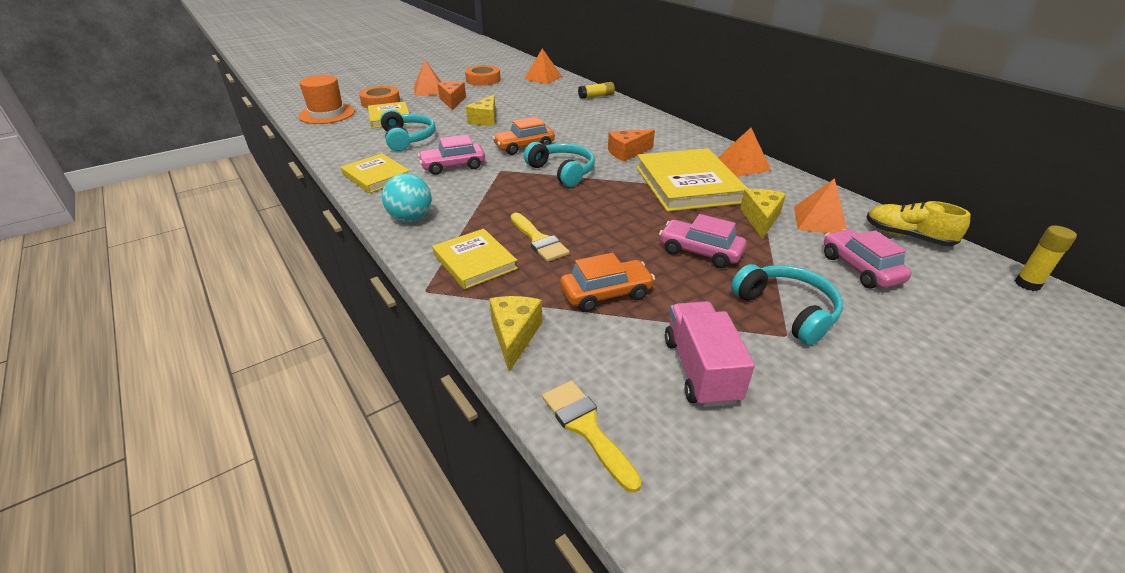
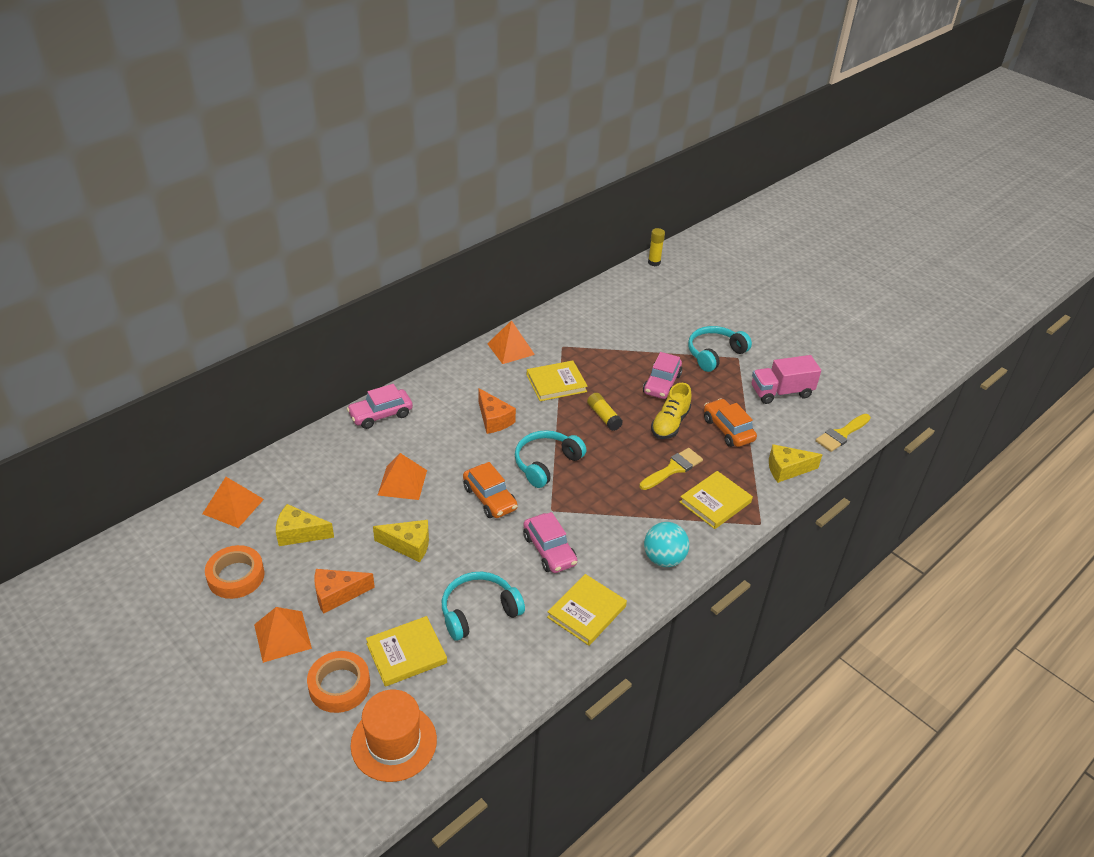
camera: 100 degrees left, 5 degrees up
(596, 96) = (320, 447): yellow glue stick -> yellow glue stick (603, 417)
(688, 184) = (556, 383): yellow book -> yellow book, size x0.60
(760, 219) = (606, 350): yellow cheese -> yellow cheese (299, 533)
(820, 220) = (600, 323): orange pyramid -> orange pyramid (402, 482)
(860, 268) = (658, 318): pink car -> pink car (381, 415)
(907, 236) = (612, 291): yellow shoe -> yellow shoe (670, 424)

